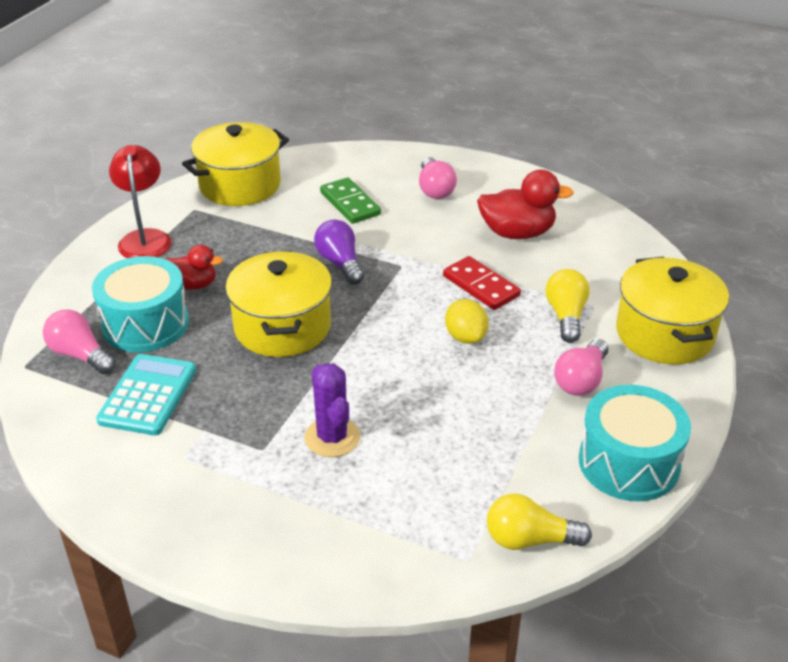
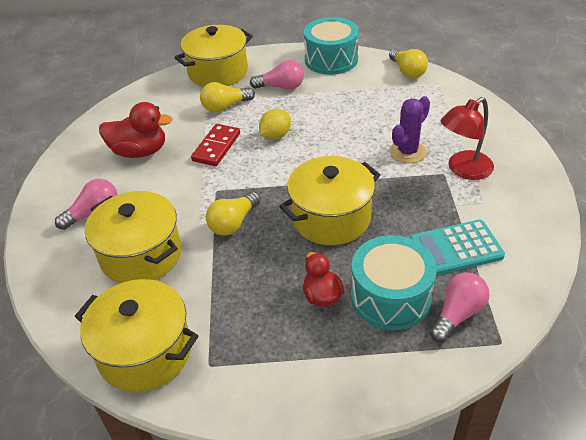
camera: 115 degrees left, 5 degrees up
(80, 355) = (457, 314): pink light bulb -> pink light bulb turned 150 degrees counterclockwise
(145, 238) = (280, 375): red lamp -> red lamp (463, 170)
(340, 263) = (233, 223): purple light bulb -> yellow light bulb
(350, 203) = (141, 255): green domino -> yellow pot
(517, 233) = (139, 152): red duck -> red duck turned 120 degrees clockwise

